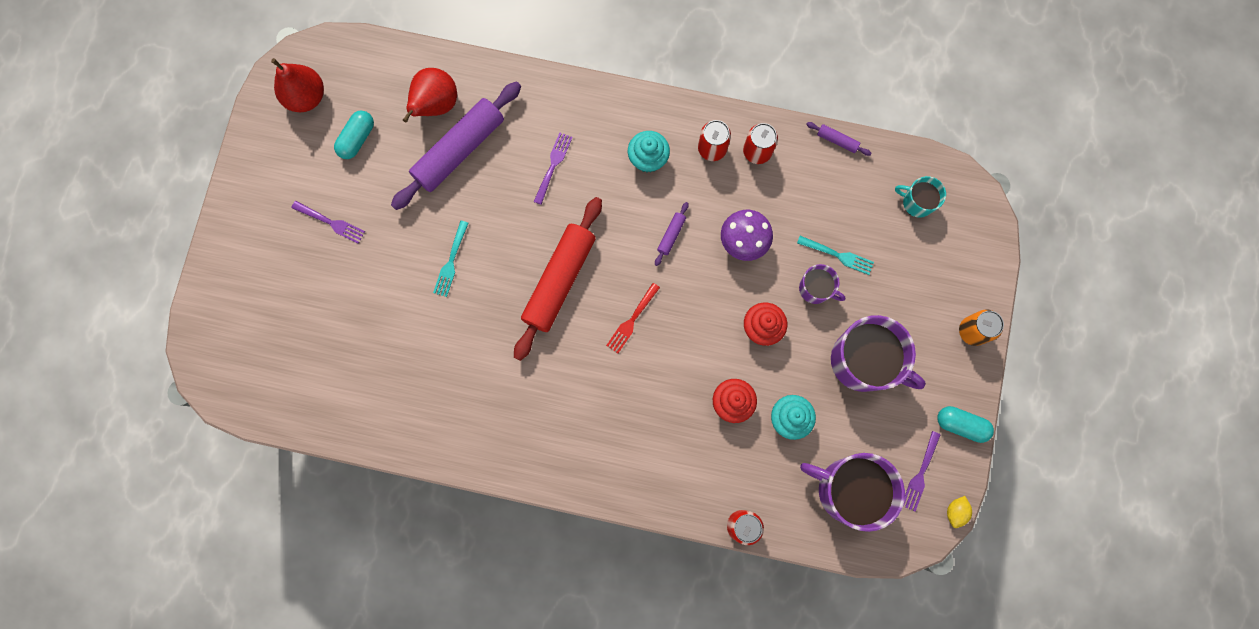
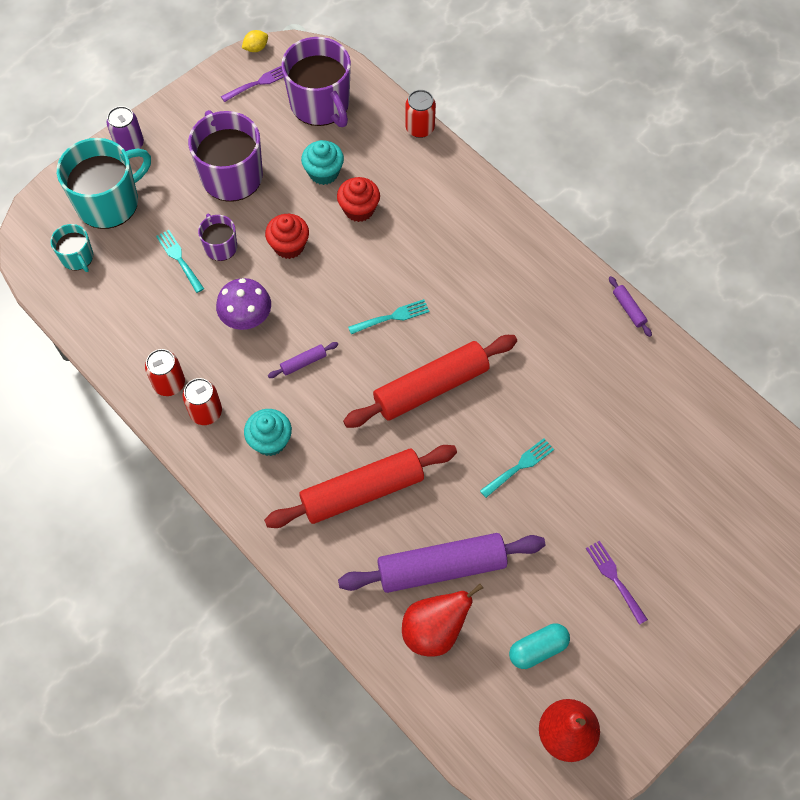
camera: 145 degrees left, 15 degrees down
(553, 166) = (362, 492): purple fork -> red rolling pin
(632, 320) = (391, 317): red fork -> turquoise fork
(837, 141) = (93, 347): purple rolling pin -> purple rolling pin (629, 309)
(938, 266) = (109, 202): none -> turquoise mug
(960, 425) = (199, 94): turquoise capsule -> none
(972, 331) = (129, 144): orange can -> purple can

